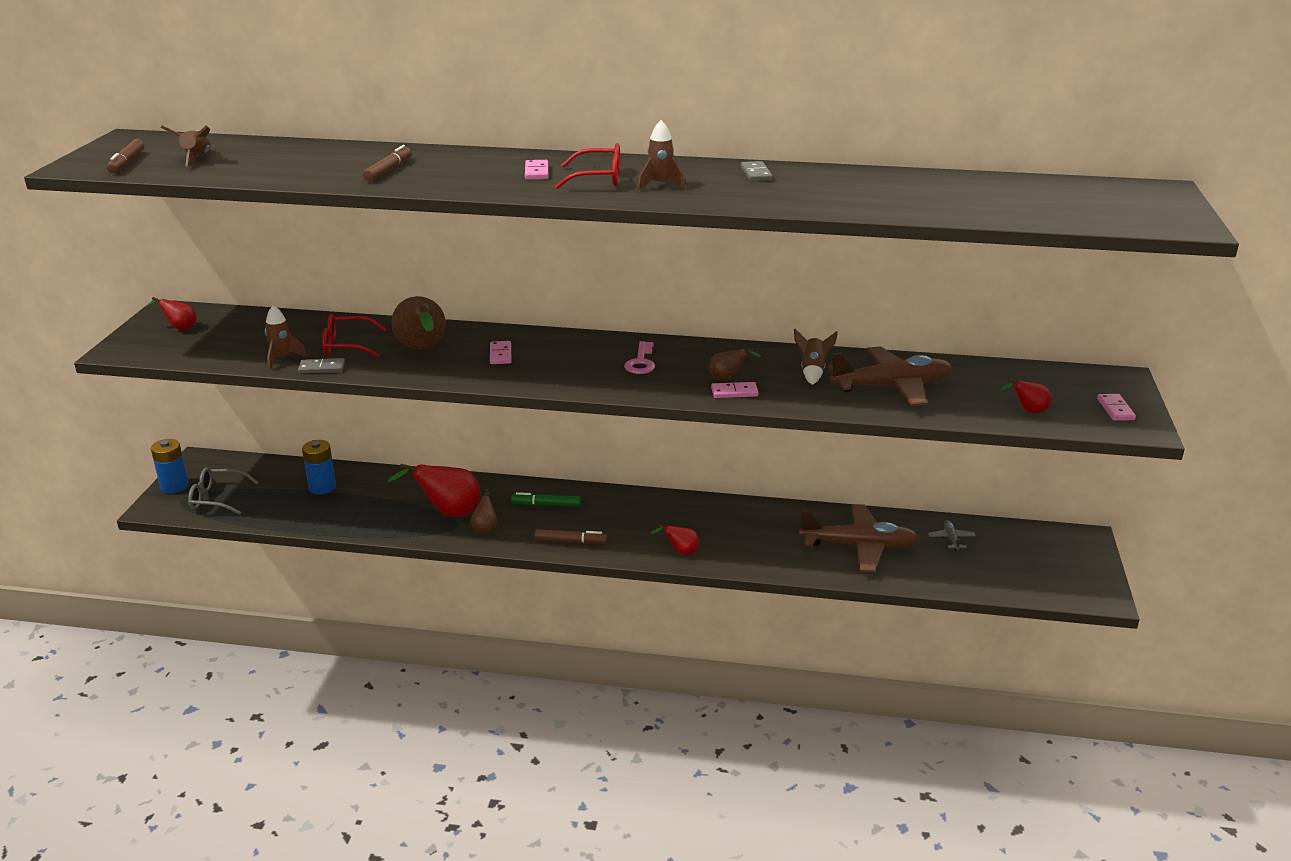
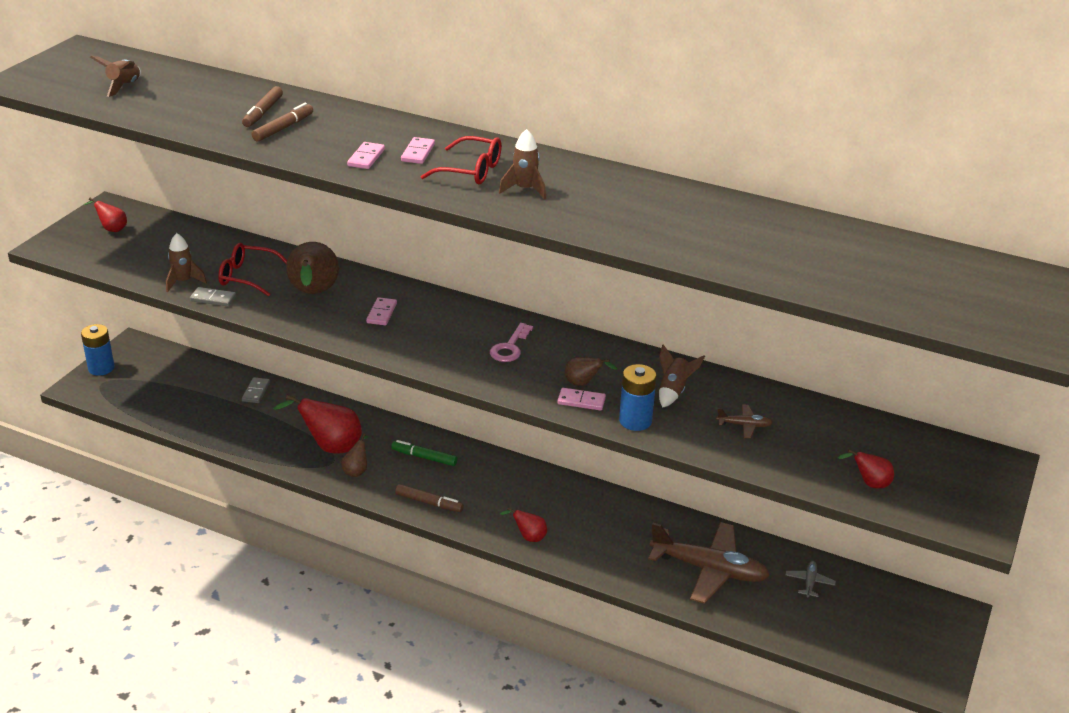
camera: 15 degrees right, 5 degrees up
(127, 162) = (63, 82): brown marker -> brown marker (263, 112)
(217, 498) = (132, 389): grey glasses -> none
(322, 487) = (228, 395): blue battery -> blue battery (635, 421)
(756, 174) = (629, 189): grey domino -> grey domino (256, 392)
(892, 387) = (744, 425): brown plane -> brown plane, size x0.42
(1115, 409) = (966, 500): pink domino -> pink domino (366, 158)

